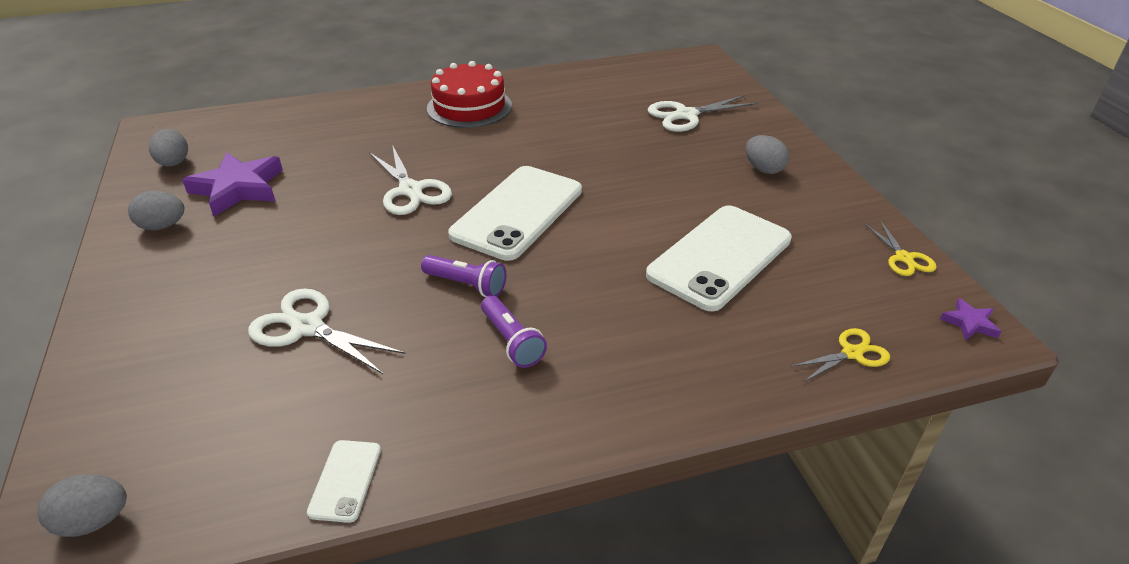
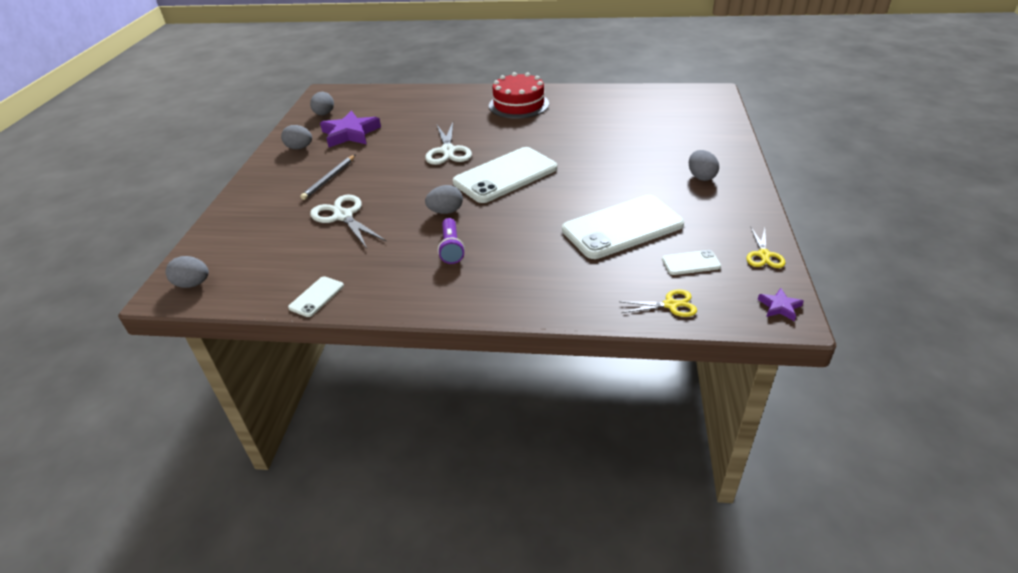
camera: 25 degrees right, 0 degrees up
(246, 269) = (329, 179): none -> grey pencil
(467, 285) = (446, 211): purple flashlight -> grey egg
(686, 115) = (670, 131): white scissors -> none
(833, 288) = (691, 263): none -> white phone

